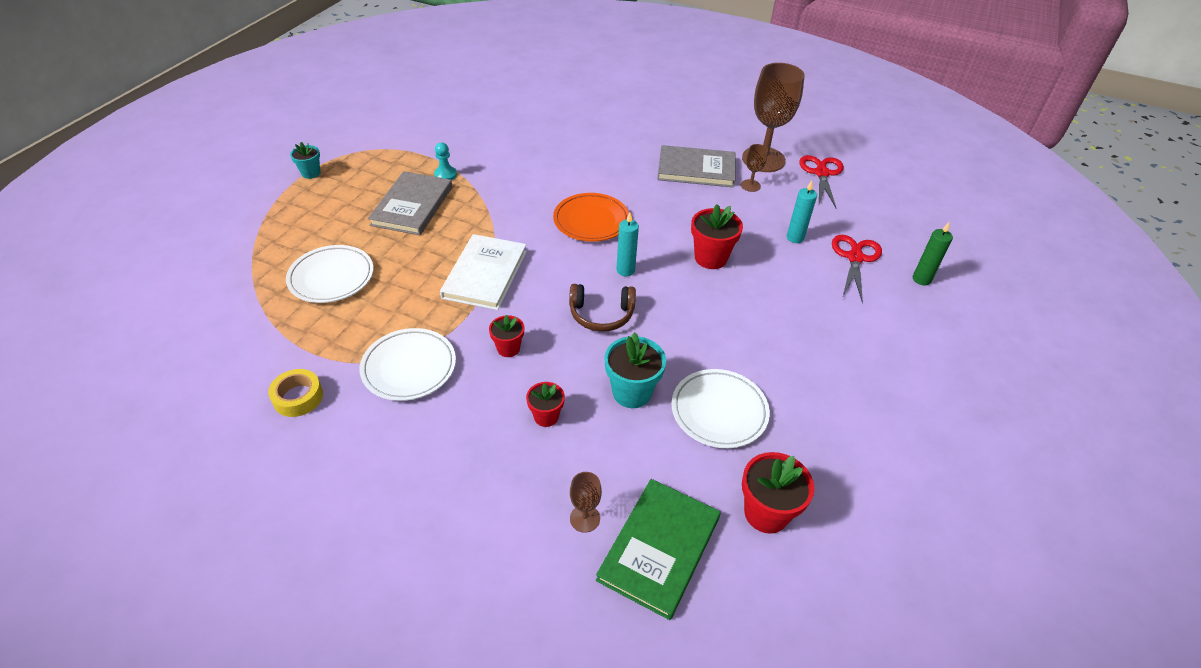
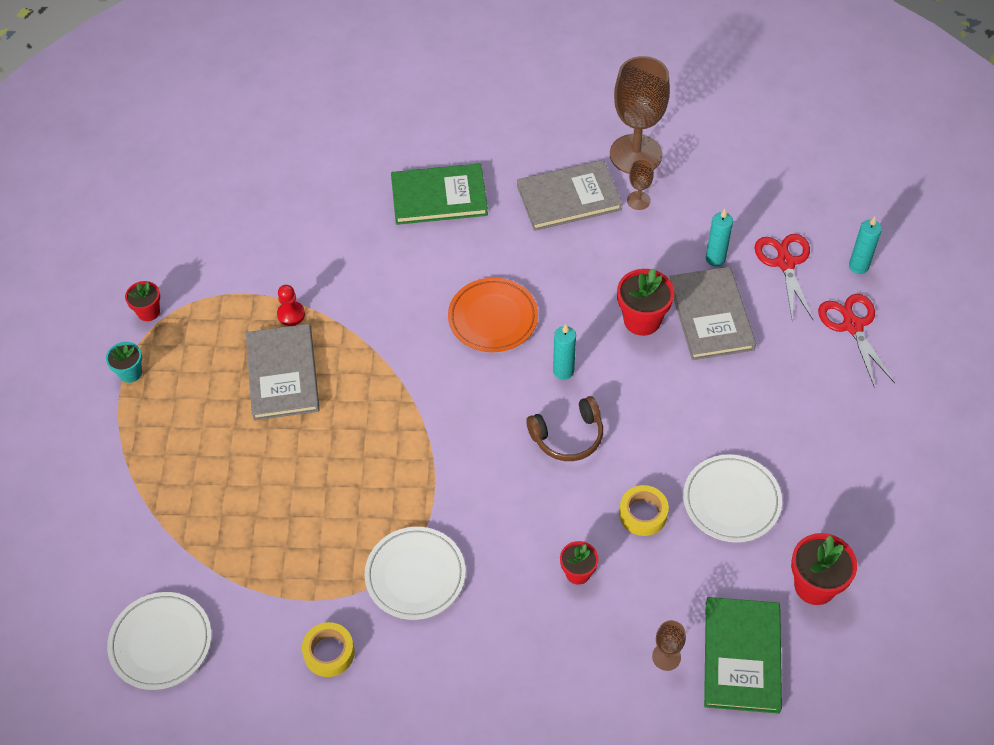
camera: 20 degrees left, 10 degrees up
(331, 277) = (261, 504): white plate -> white plate (161, 643)
(445, 175) = (291, 314): turquoise pawn -> red pawn
(485, 274) = (421, 434): white book -> none
(508, 348) = (499, 514): red flower pot -> red flower pot (148, 312)
(599, 142) = (439, 197): none -> green book
(632, 392) = (643, 514): turquoise flower pot -> yellow tape
(771, 273) = (710, 315): none -> grey book
(821, 173) = (707, 153): red scissors -> red scissors (852, 326)
(921, 279) = (858, 266): green candle -> turquoise candle

